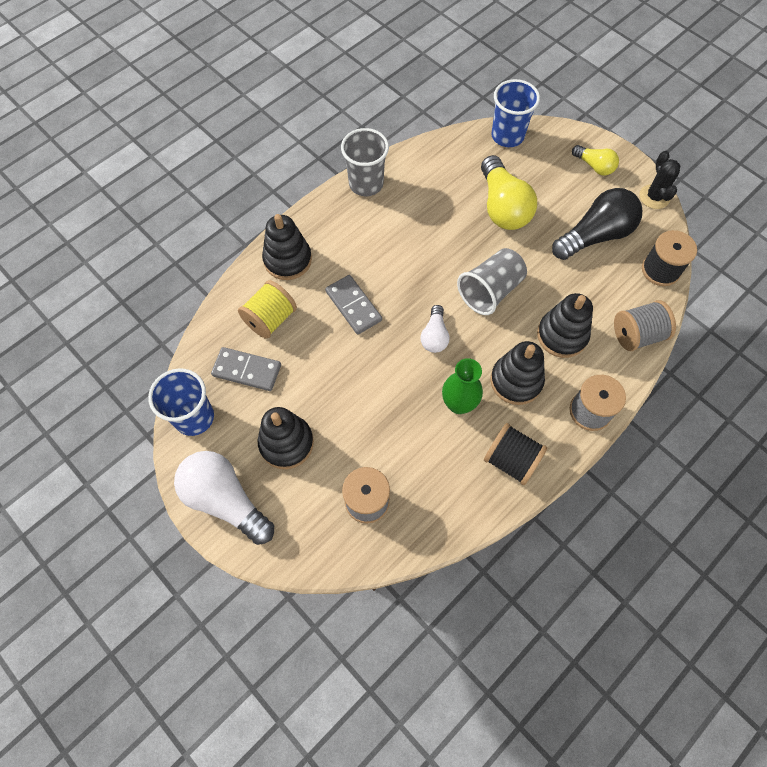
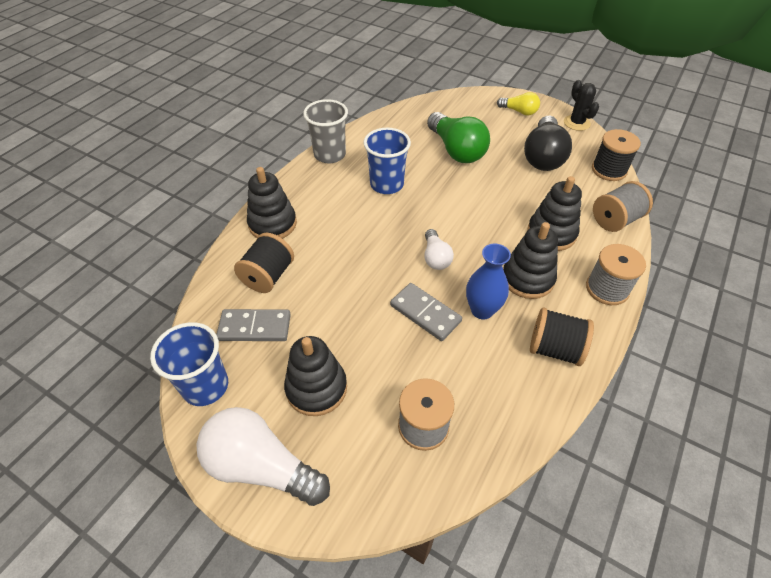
camera: 15 degrees left, 15 degrees down
(270, 319) = (268, 276): yellow spool -> black spool
(353, 306) = (348, 249): grey domino -> grey domino (425, 313)
(458, 404) = (482, 310): green vase -> blue vase
(490, 291) = (472, 212): grey cup -> none
(502, 207) = (456, 150): yellow light bulb -> green light bulb
(507, 136) = (439, 104): blue cup -> blue cup (387, 184)
(595, 236) = (543, 156): black light bulb -> black light bulb turned 150 degrees clockwise

